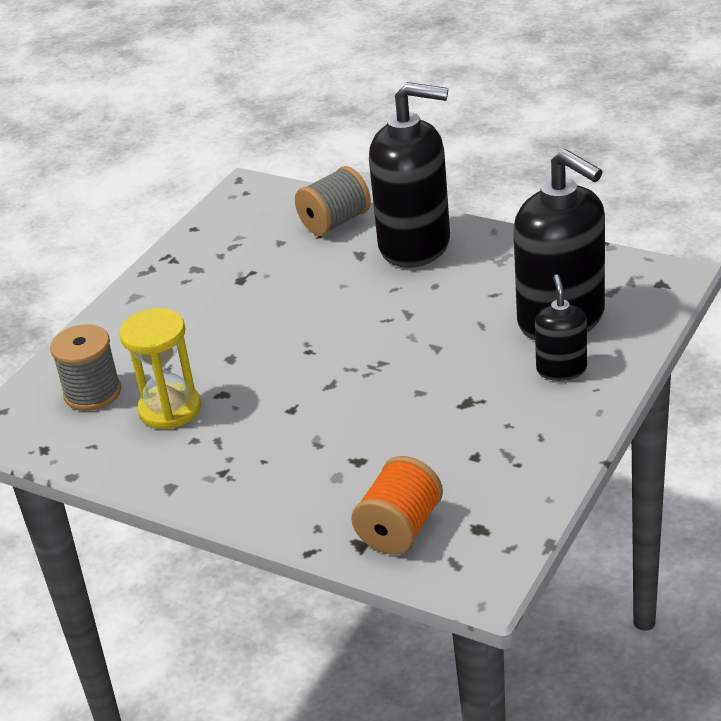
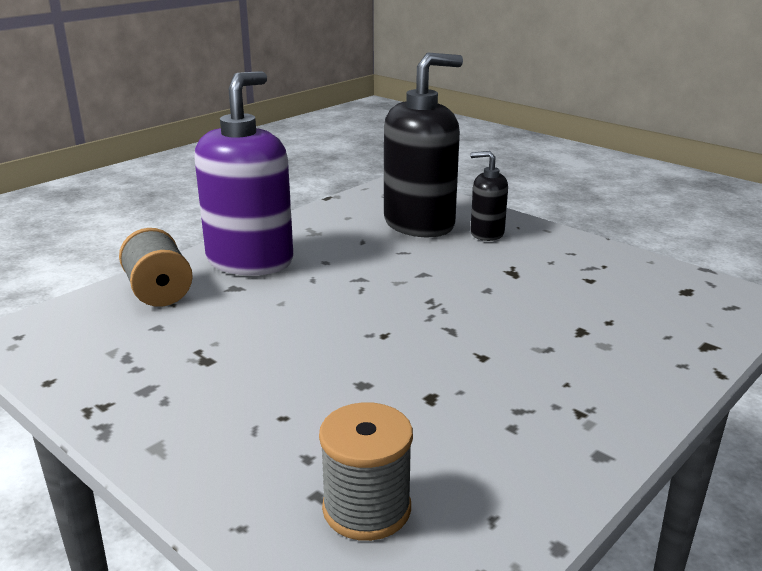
camera: 80 degrees left, 10 degrees down
(169, 409) = (442, 440): yellow hourglass -> none
(400, 528) = (686, 324): orange spool -> none
(415, 245) = (250, 261): black soap dispenser -> purple soap dispenser

